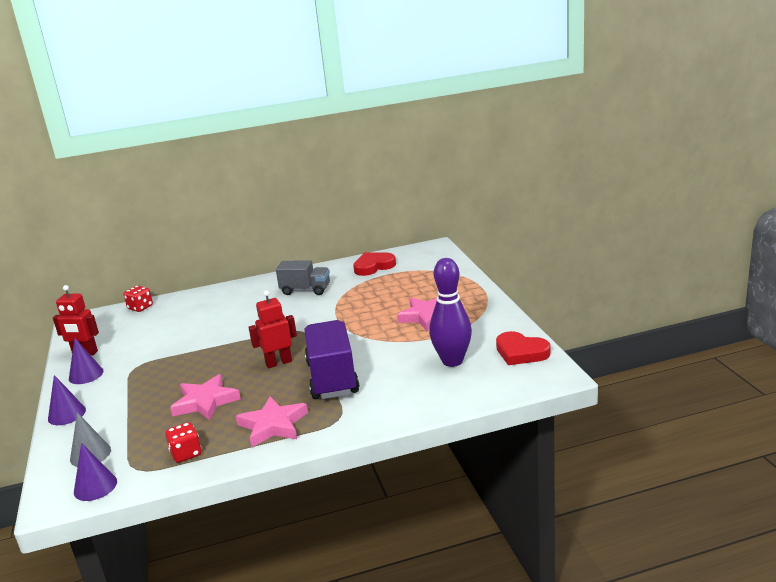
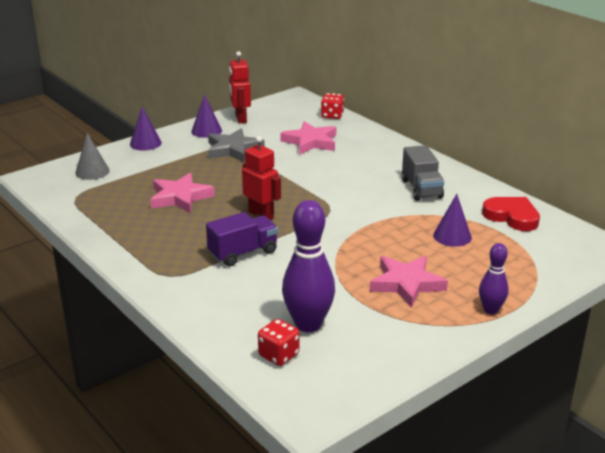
camera: 65 degrees right, 5 degrees up
(95, 486) = (50, 188): purple cone -> purple cone (452, 236)
(144, 364) = (233, 149): none -> grey star
(186, 454) = (99, 212): red dice -> red dice (279, 355)
(273, 425) = (150, 242): pink star -> pink star (310, 142)
(332, 378) = (243, 253): purple truck -> purple truck, size x0.64
(477, 293) = (490, 310): none -> purple bowling pin
(521, 352) = (352, 375): red heart -> none

